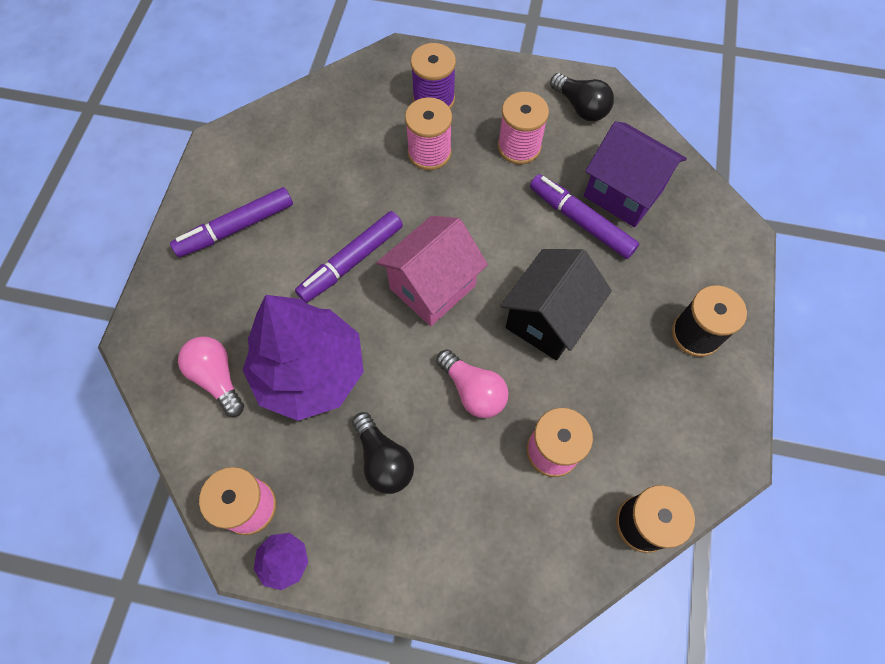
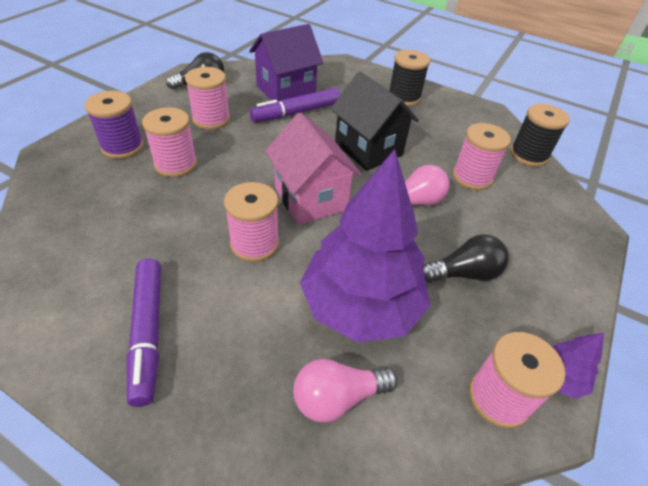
camera: 75 degrees left, 20 degrees down
(351, 261) = (254, 244): purple marker -> pink spool

